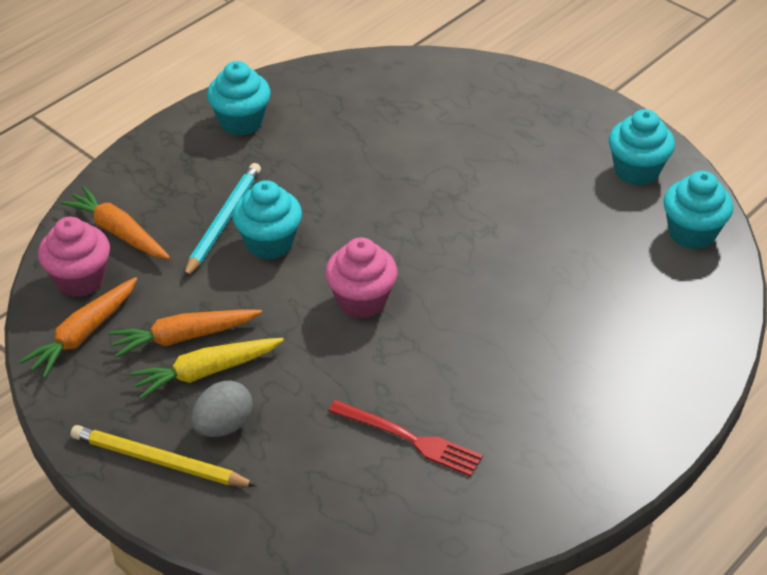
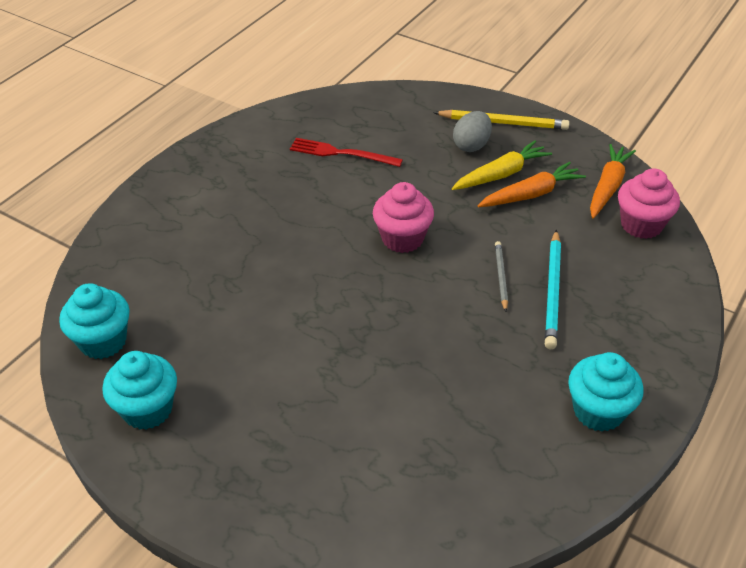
camera: 170 degrees right, 0 degrees up
(118, 232) = (640, 269): orange carrot -> none
(269, 243) = (501, 277): turquoise cupcake -> grey pencil

